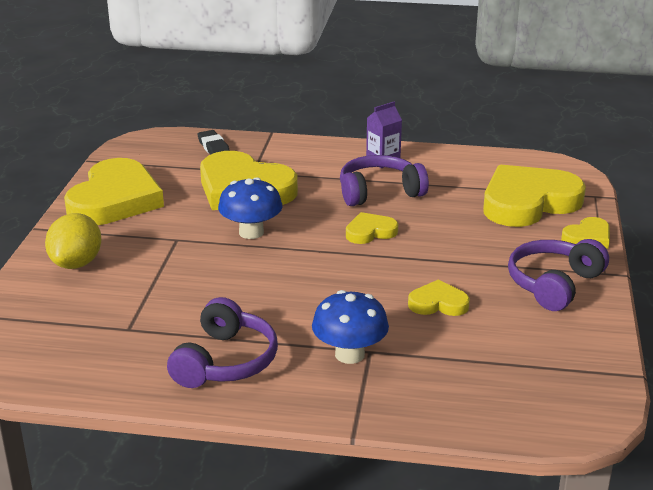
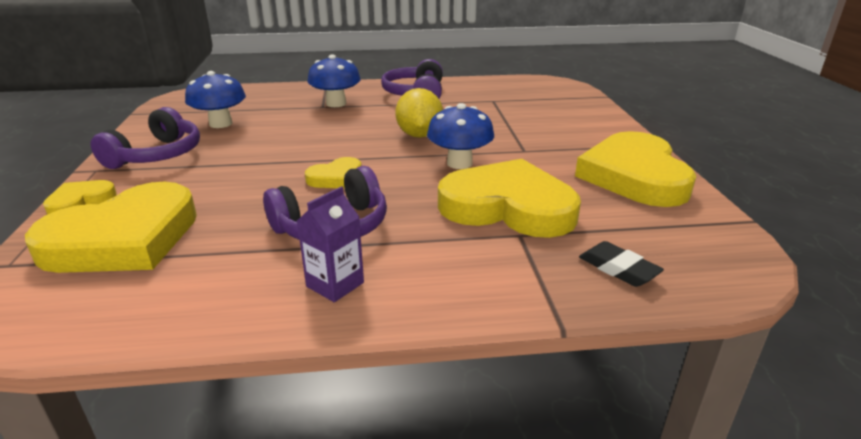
camera: 165 degrees right, 0 degrees up
(76, 263) = (582, 125): yellow lemon -> yellow lemon (419, 135)
(438, 303) = (269, 133): yellow heart -> none
(503, 330) = (220, 124): none -> blue mushroom

